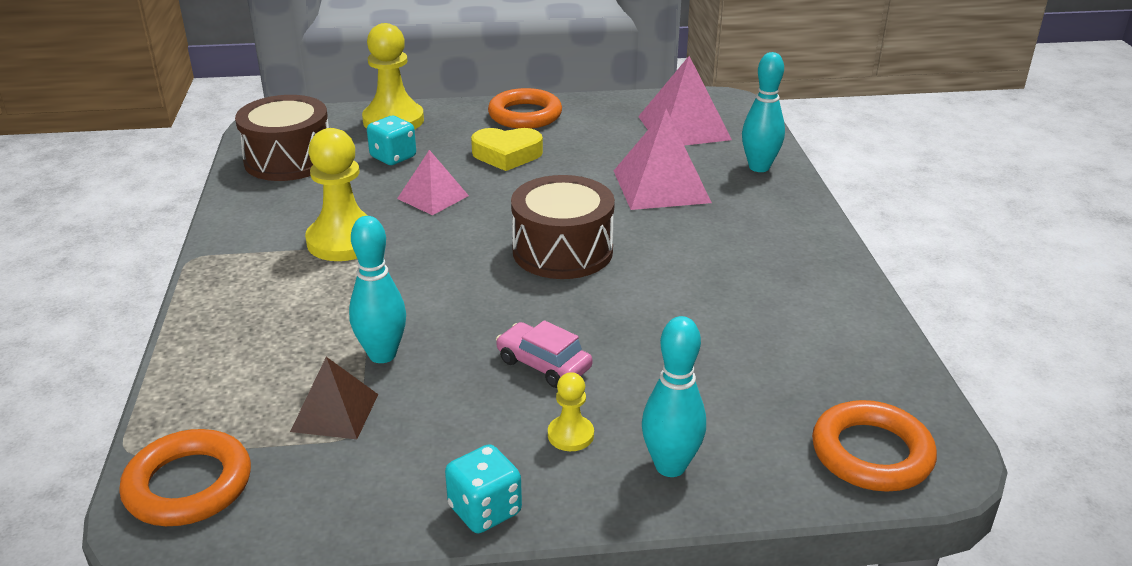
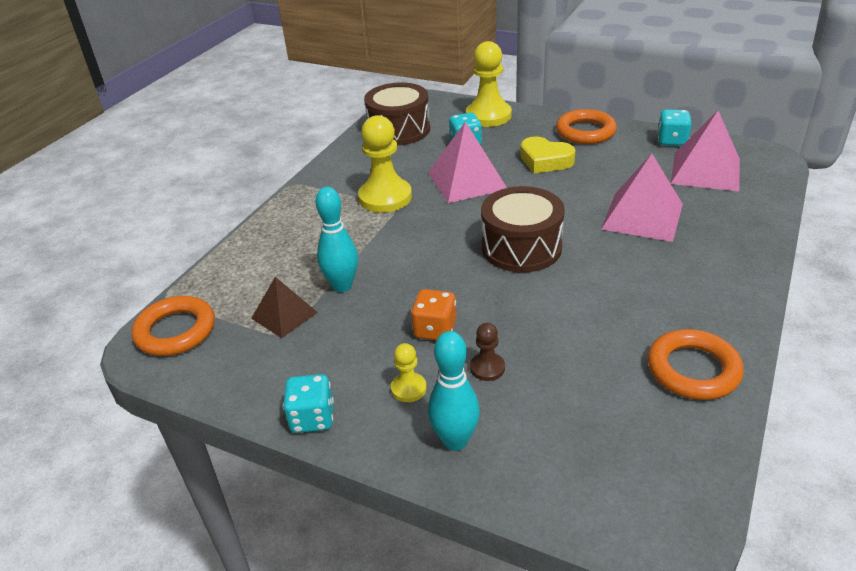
camera: 35 degrees right, 5 degrees up
(433, 197) = (467, 180): pink pyramid -> pink pyramid, size x1.63
(543, 364) = (435, 330): pink car -> orange dice
(625, 105) = (671, 141): none -> turquoise dice
(637, 383) = (487, 368): none -> brown pawn
(759, 167) = (742, 221): turquoise bowling pin -> none
(871, 453) = (618, 499): orange ring -> orange ring (693, 370)

